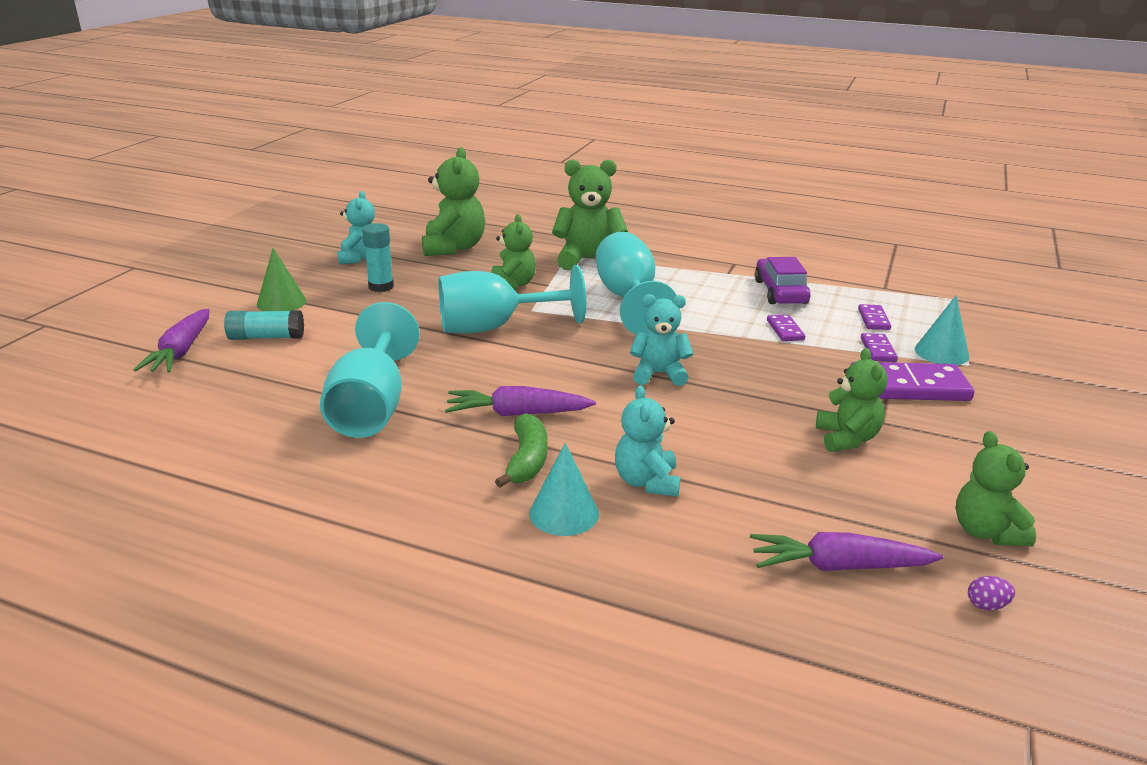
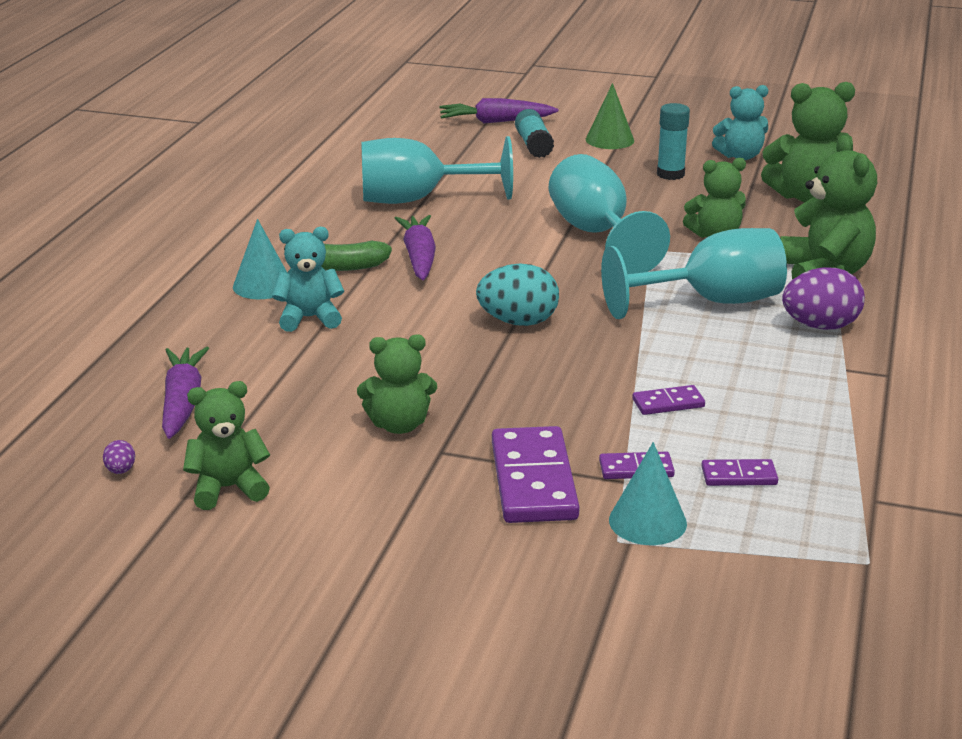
camera: 85 degrees right, 0 degrees up
(659, 374) = (518, 322): turquoise teddy bear -> turquoise egg
(668, 272) = (820, 326): none -> purple egg
(780, 292) = (798, 406): purple car -> none

